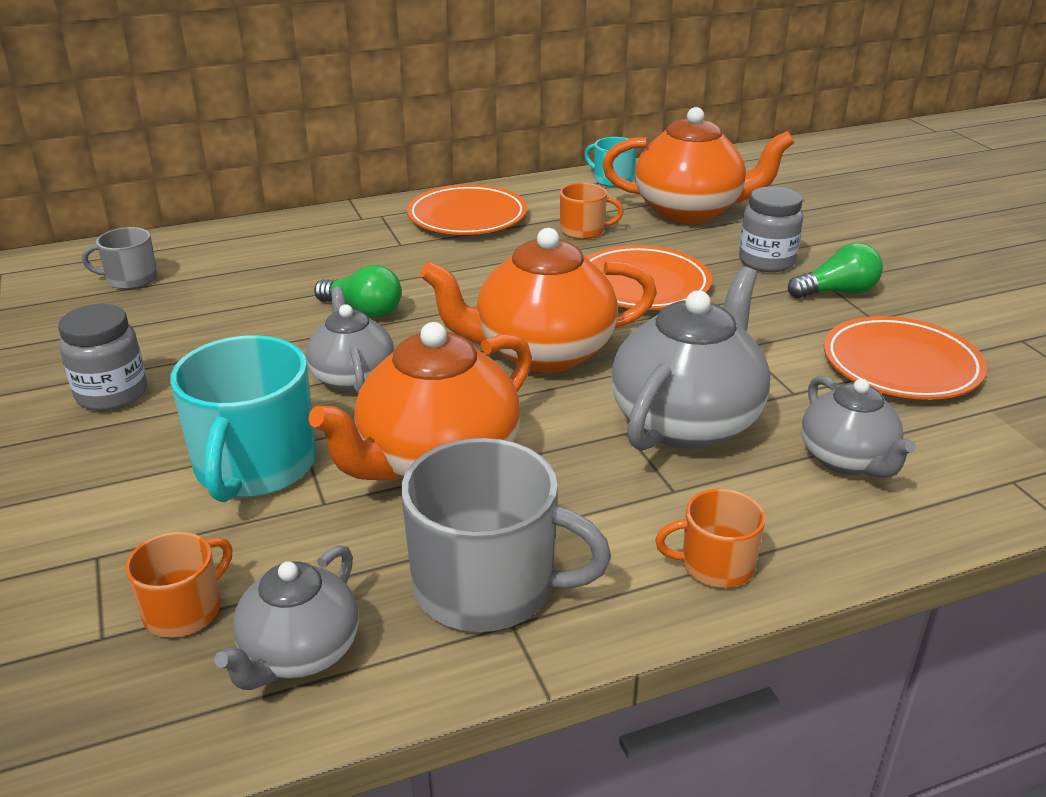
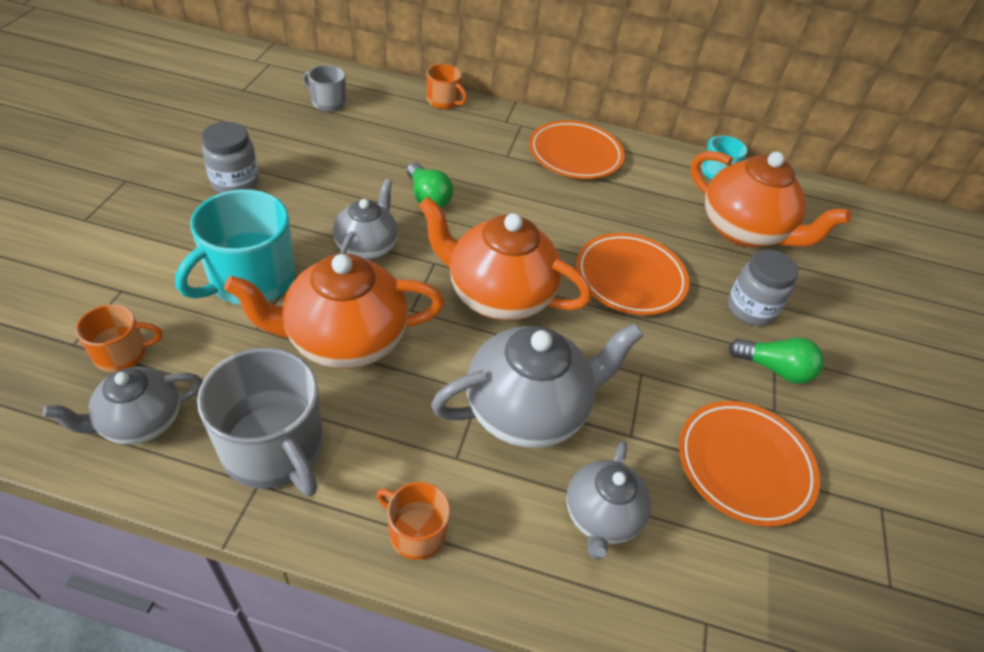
camera: 30 degrees right, 15 degrees up
(583, 230) = (643, 207): orange mug -> orange mug (443, 101)

